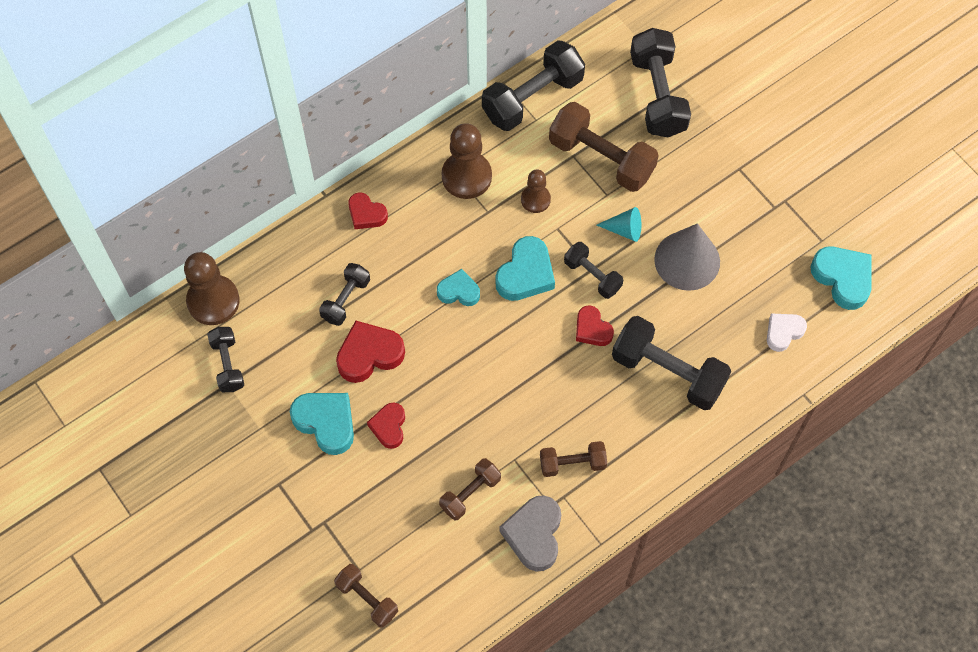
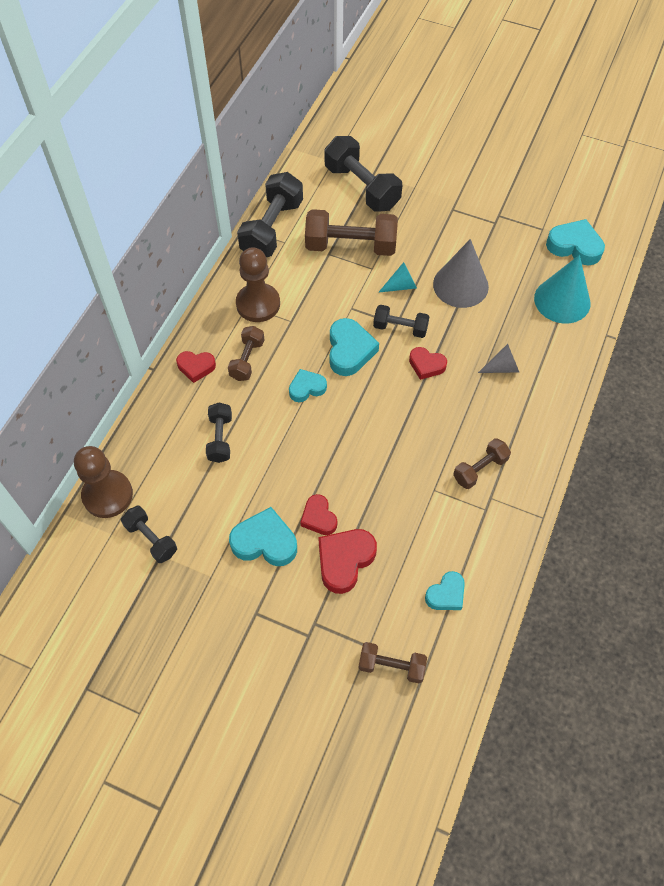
camera: 30 degrees left, 5 degrees down
(369, 354) = (266, 470): red heart -> red heart (345, 561)
(459, 563) = (446, 594): none -> turquoise heart
(470, 493) = (418, 534): brown dumbbell -> brown dumbbell (247, 360)
(534, 535) = (489, 539): grey heart -> none
(535, 199) = (321, 296): brown pawn -> none
(668, 372) = (502, 367): black dumbbell -> grey cone
(783, 332) = (562, 300): white heart -> turquoise cone

